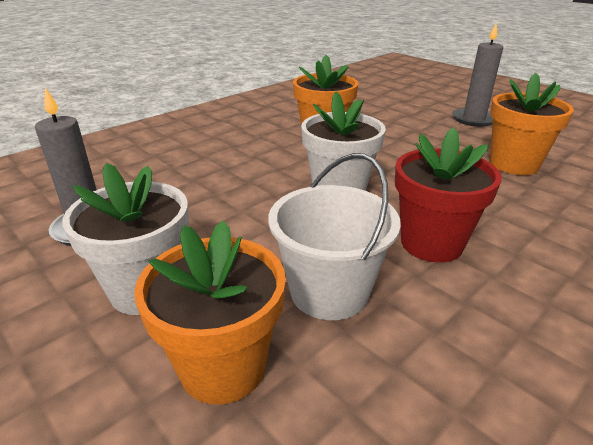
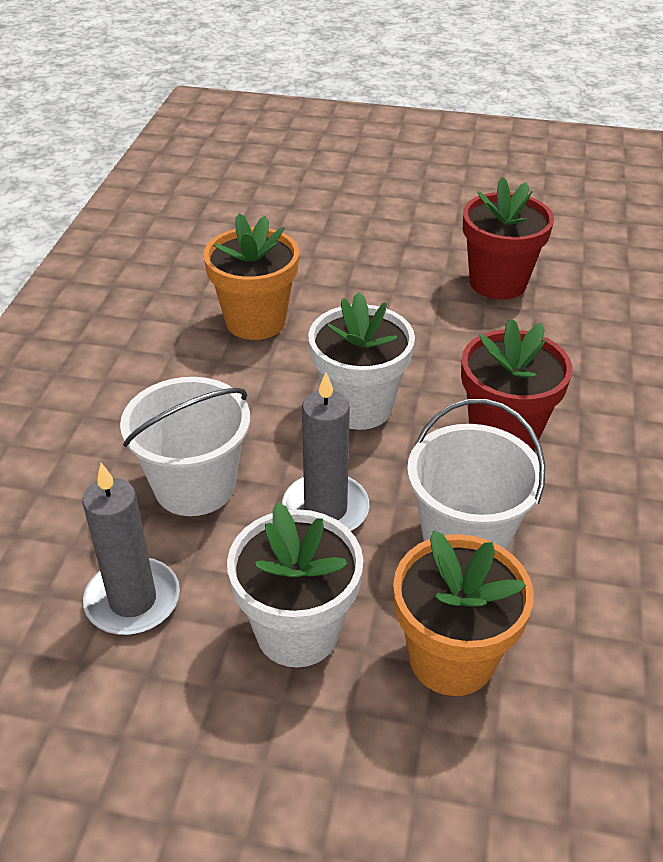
camera: 35 degrees left, 10 degrees up
(194, 192) = (194, 485): none -> white bucket
(473, 119) = (403, 215): grey candle -> grey candle (325, 509)
(514, 164) = (498, 282): orange flower pot -> red flower pot

